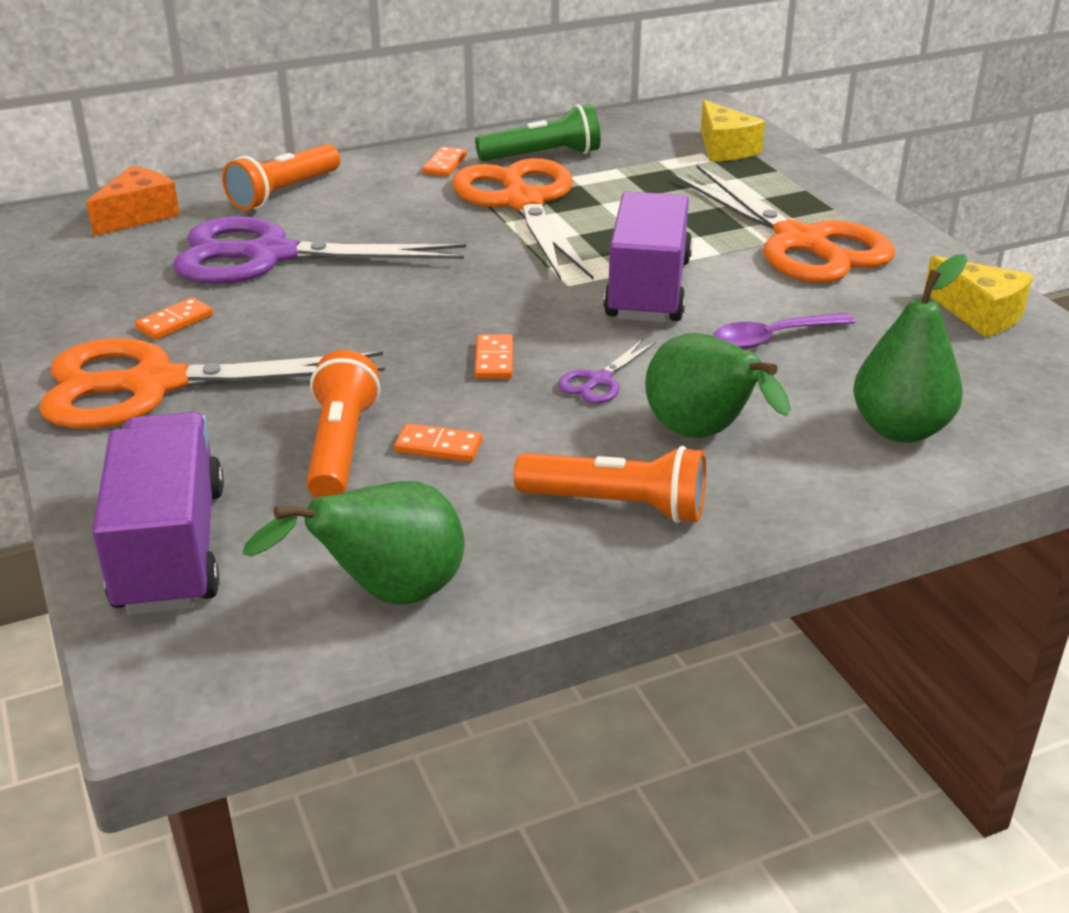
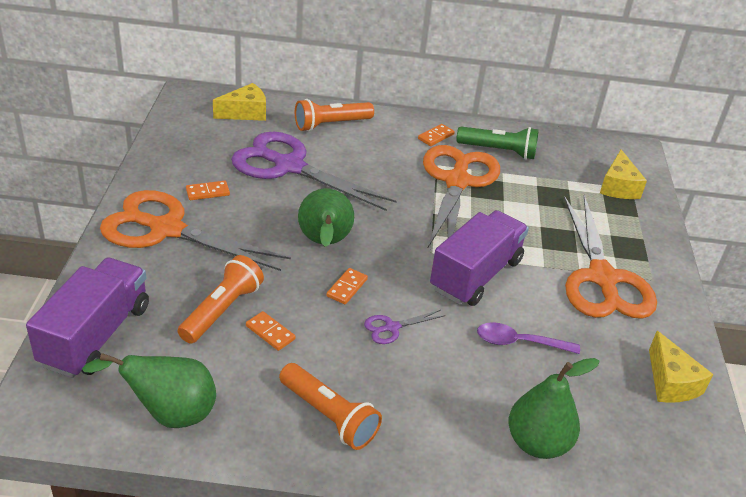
camera: 25 degrees right, 5 degrees up
(139, 215) = (245, 113): orange cheese -> yellow cheese
(703, 435) = (417, 392): green pear -> green pear (324, 243)

